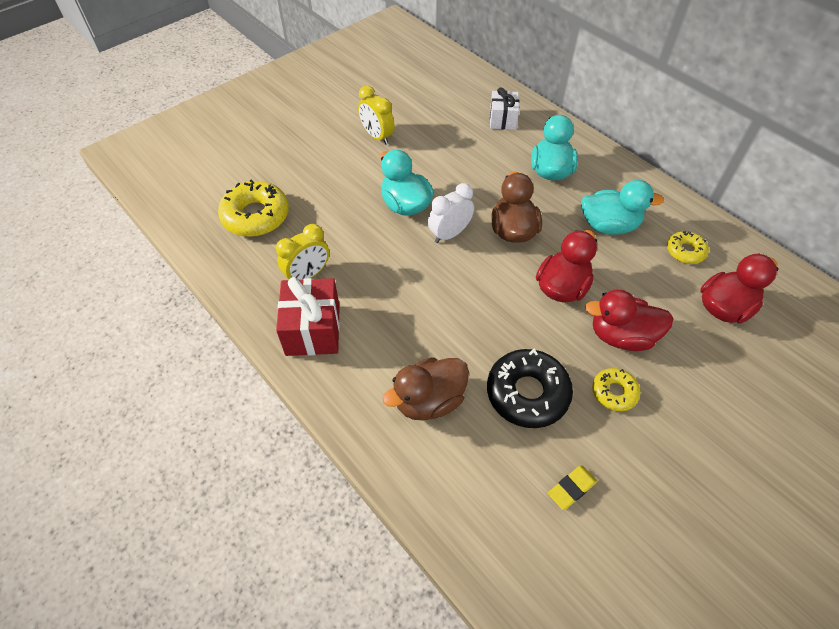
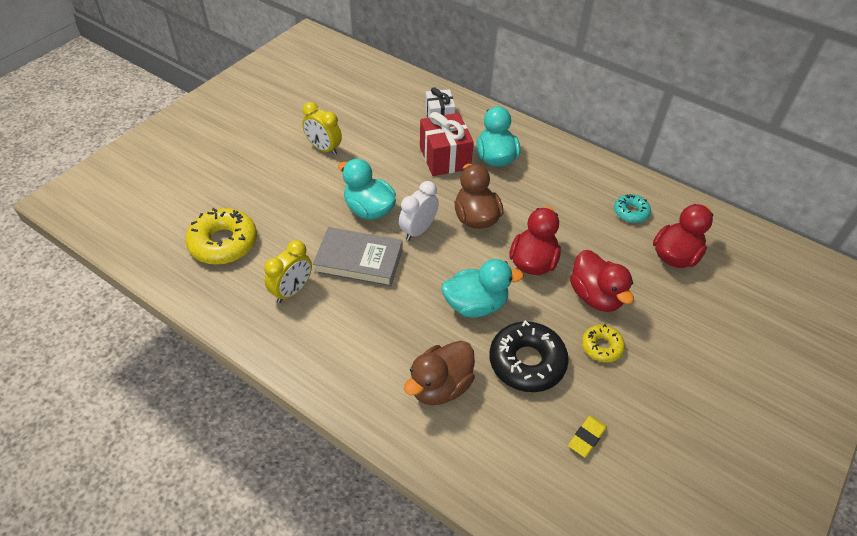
camera: 15 degrees left, 5 degrees down
(313, 330) = (311, 342): red gift -> red gift (444, 158)
(381, 255) = (359, 261): none -> grey book
(609, 226) = (560, 200): turquoise duck -> turquoise duck (475, 305)
(621, 336) = (595, 296): red duck -> red duck turned 105 degrees counterclockwise
(685, 251) = (631, 212): yellow donut -> turquoise donut

